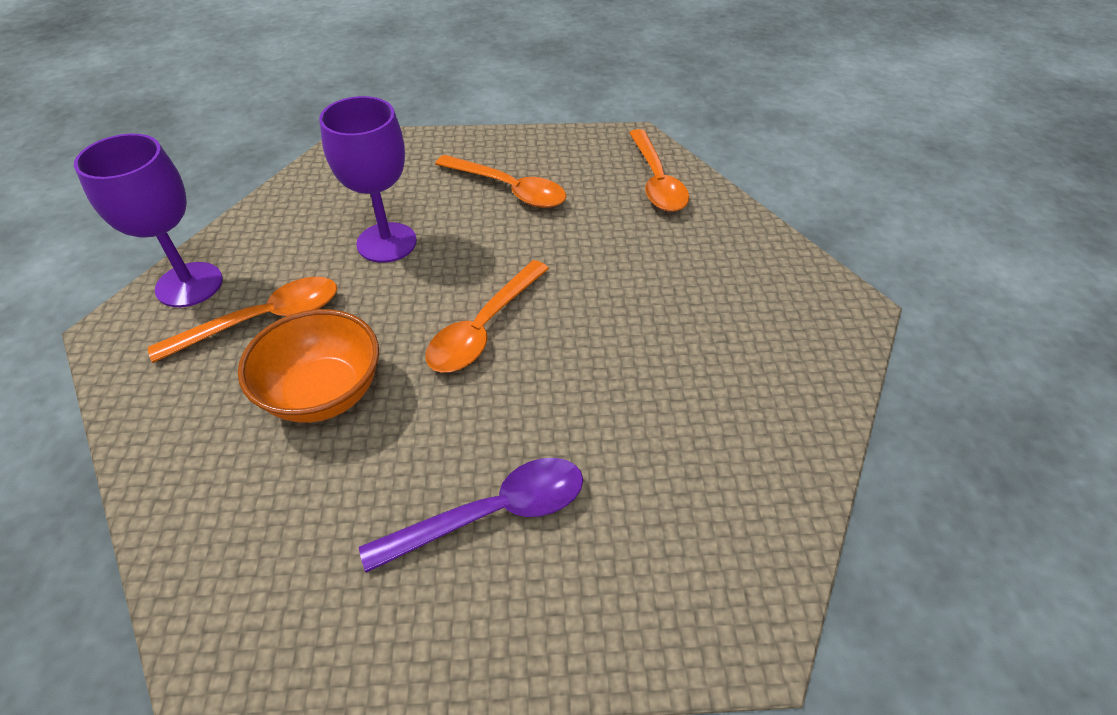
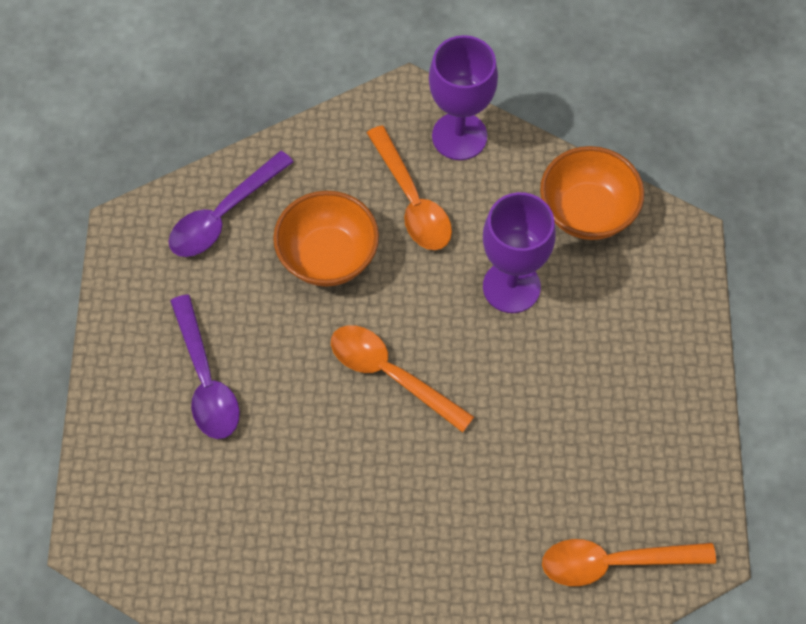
camera: 95 degrees right, 15 degrees up
(231, 519) = (223, 215): none -> purple spoon
(311, 196) = (587, 212): none -> orange bowl
(509, 189) = (598, 401): orange spoon -> none

